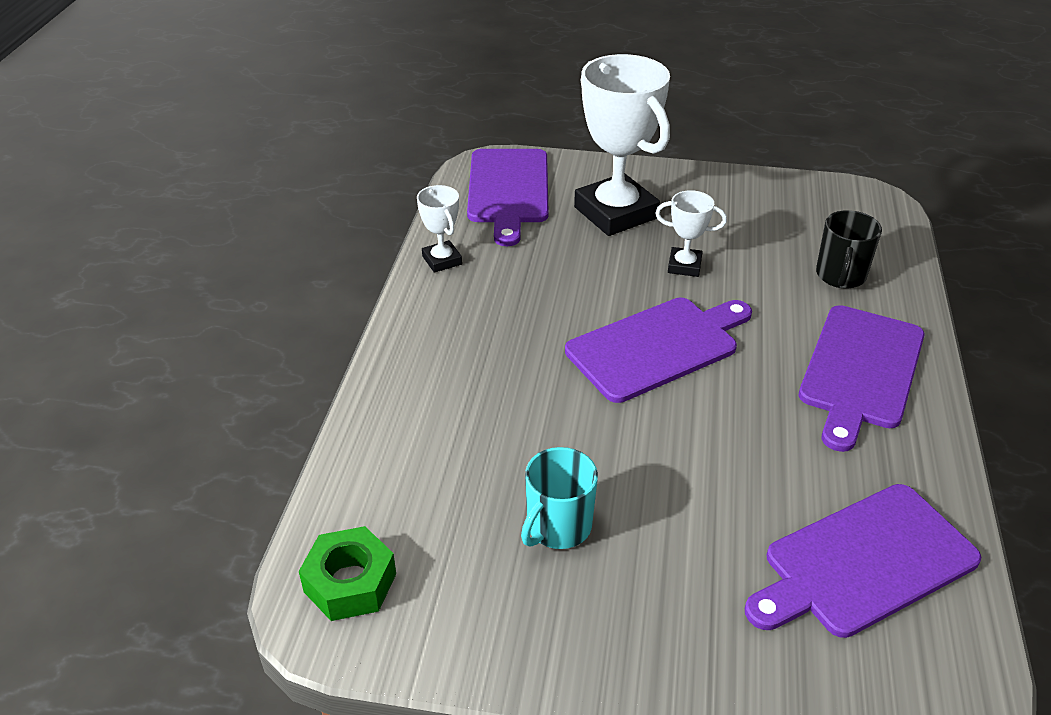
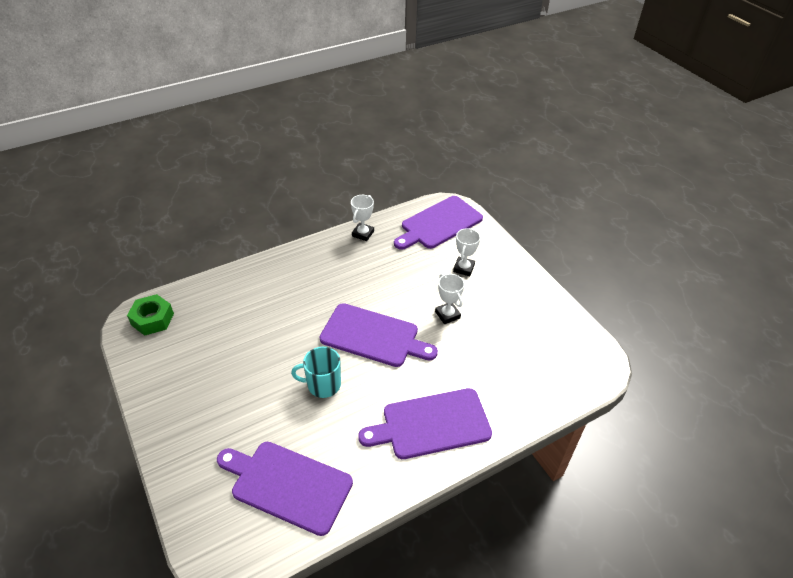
camera: 50 degrees right, 5 degrees up
(557, 527) = (227, 363): turquoise mug -> turquoise mug (323, 384)
(615, 213) = (464, 268): white trophy -> white trophy, size x0.47
(840, 276) = (507, 380): black mug -> none

